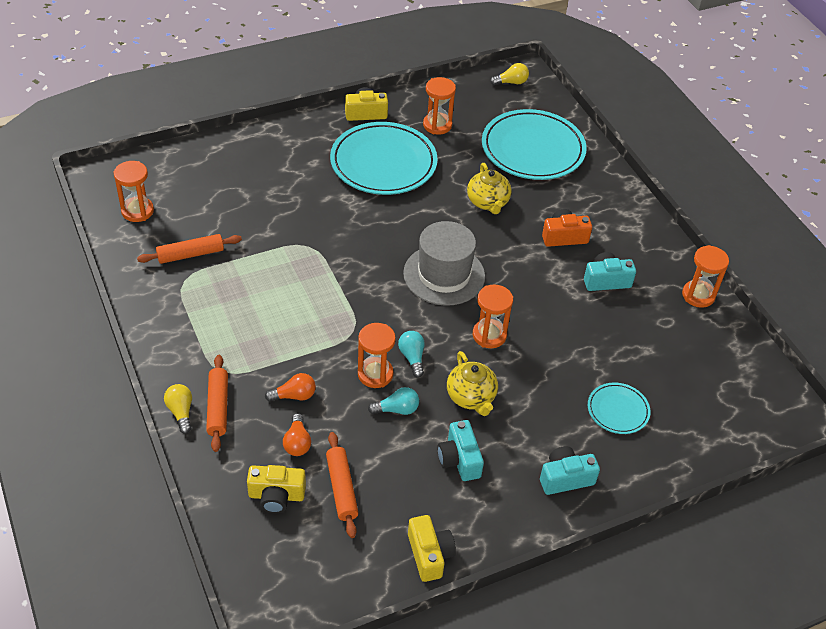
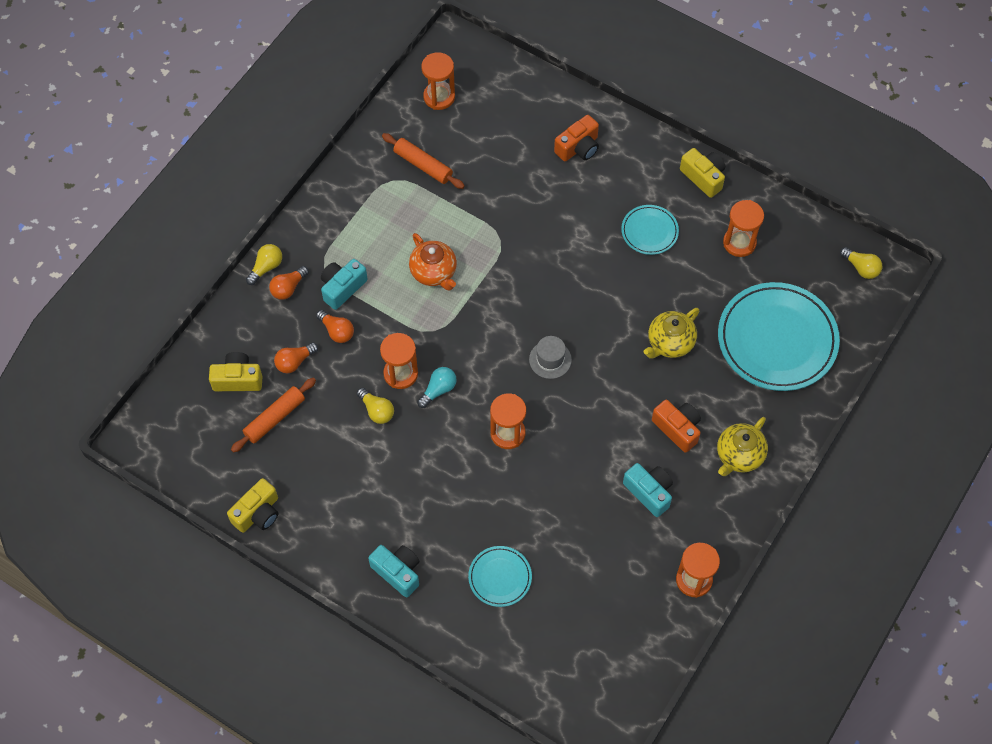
camera: 60 degrees right, 15 degrees up
(218, 407) = (288, 288): orange rolling pin -> orange light bulb
(272, 160) = (578, 148): none -> orange camera
(276, 496) = (238, 379): yellow camera -> yellow camera turned 120 degrees clockwise
(298, 301) = (434, 272): none -> orange teapot
(383, 163) = (649, 231): turquoise plate -> turquoise plate, size x0.49
(397, 409) = (377, 410): turquoise light bulb -> yellow light bulb
(444, 275) = (550, 359): grey hat -> grey hat, size x0.50
(459, 459) = (360, 484): turquoise camera -> turquoise camera (342, 288)
(471, 397) = (429, 457): yellow teapot -> yellow teapot (739, 456)

